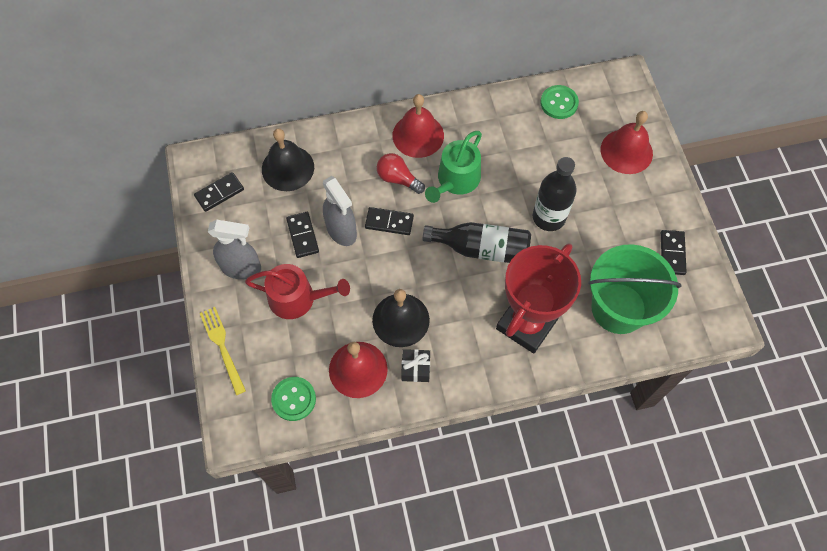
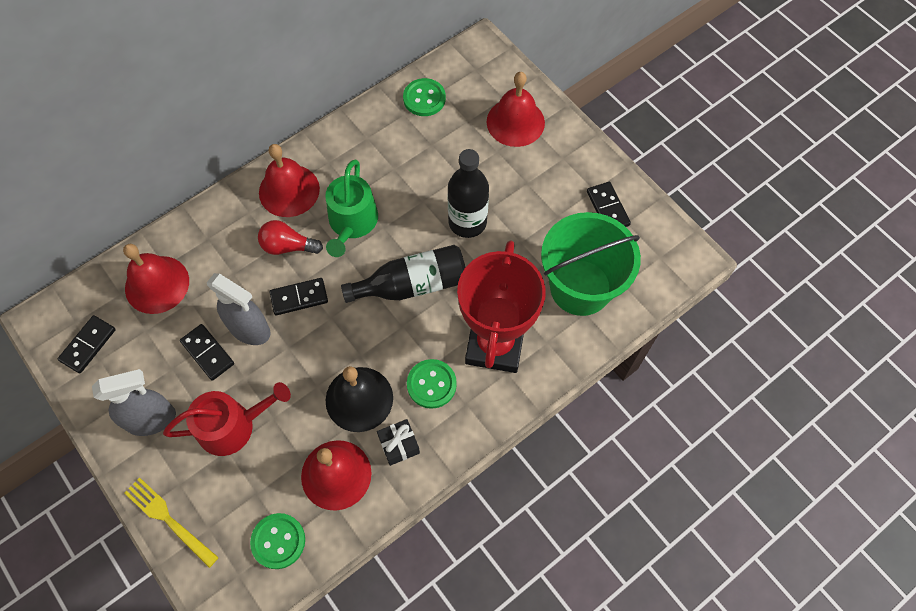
camera: 25 degrees left, 0 degrees up
(288, 168) = (157, 284): black bell -> red bell
(462, 333) = (431, 384): none -> green button

